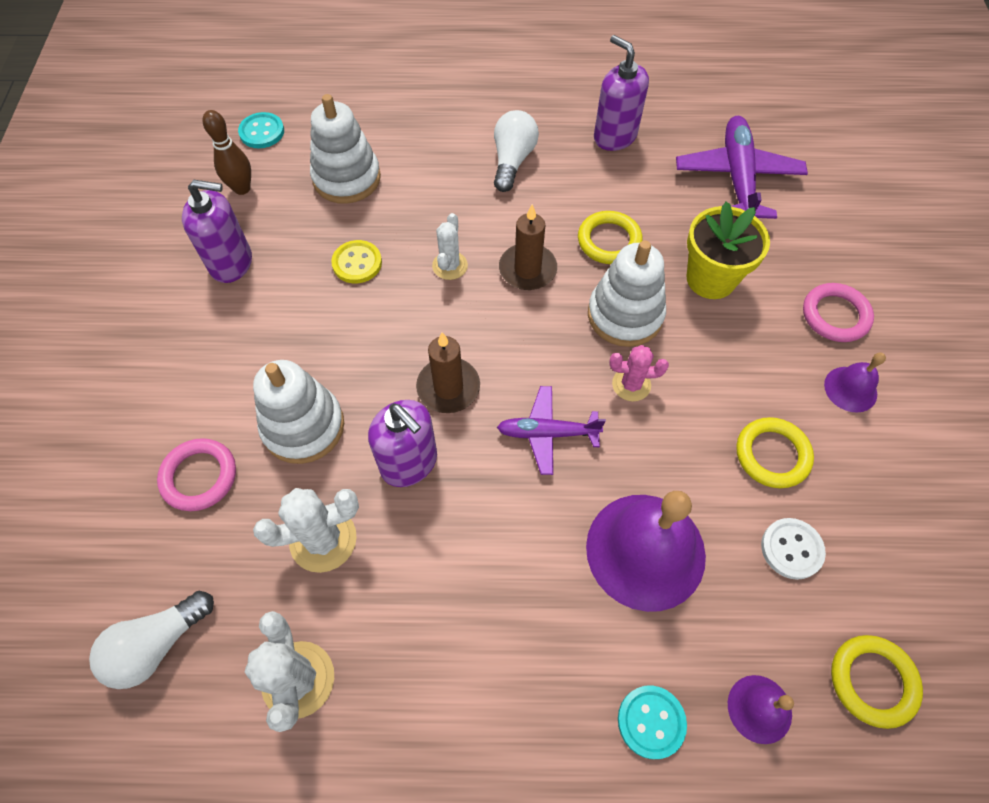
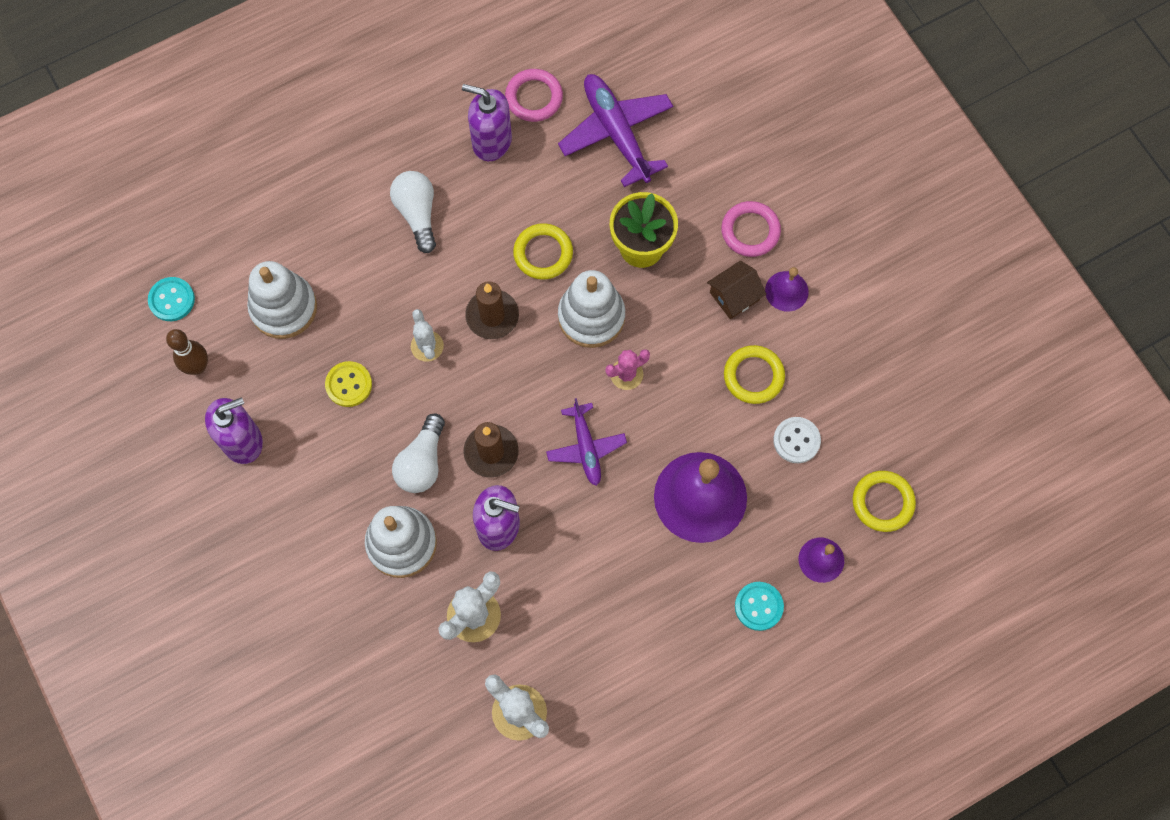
camera: 30 degrees left, 10 degrees up
(157, 645) = (409, 747): white light bulb -> white light bulb (422, 462)
(199, 476) = (351, 623): pink ring -> pink ring (534, 97)
(547, 433) = (586, 448): purple plane -> purple plane turned 75 degrees counterclockwise
(788, 367) = (734, 296): none -> brown house

